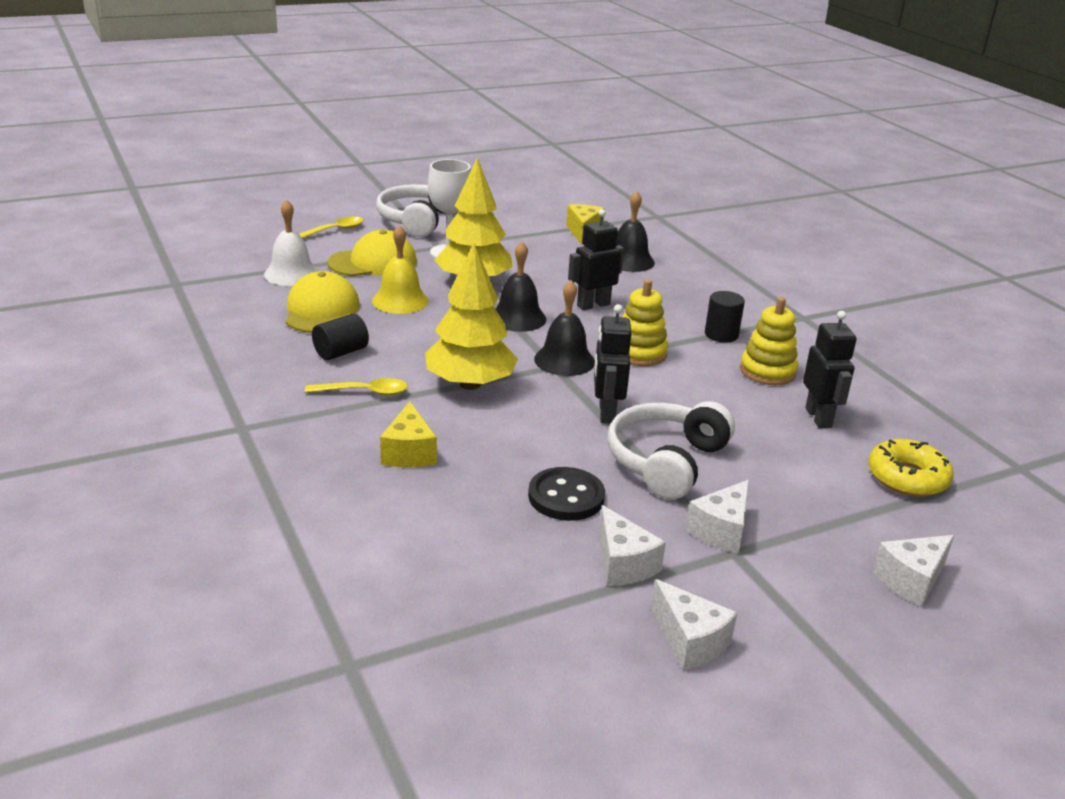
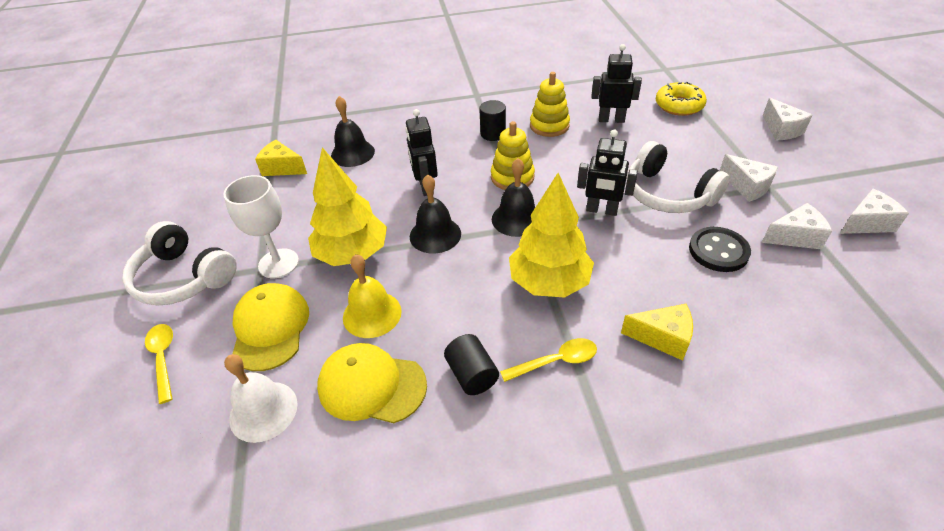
camera: 70 degrees left, 15 degrees up
(364, 392) = (555, 361): yellow spoon -> yellow spoon turned 60 degrees clockwise

